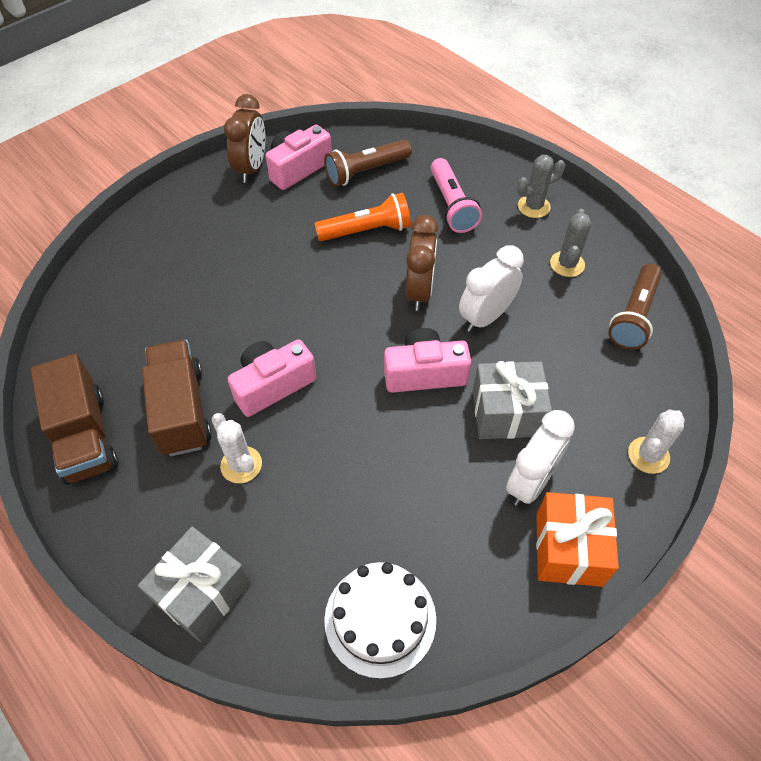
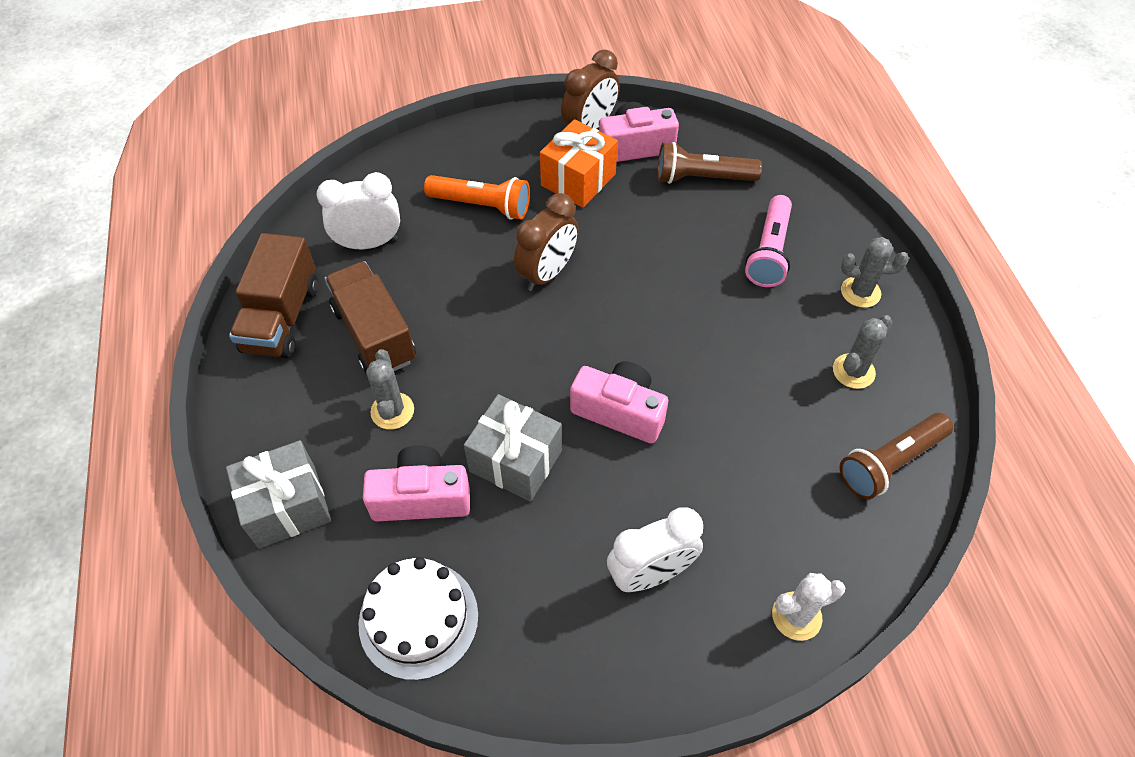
camera: 30 degrees right, 0 degrees up
(182, 410) = (374, 335): brown truck -> brown truck turned 45 degrees counterclockwise
(241, 465) = (392, 411): white cactus -> grey cactus
(273, 385) = (468, 351): pink camera -> pink camera (421, 497)
(366, 231) = (661, 240): orange flashlight -> orange flashlight (482, 206)
(419, 291) = (672, 326): brown clock -> brown clock (547, 273)
(486, 317) = (723, 385): white clock -> white clock (369, 243)
(506, 413) = (675, 493): grey gift -> grey gift (515, 461)
(569, 549) = (642, 660): orange gift -> orange gift (578, 180)

